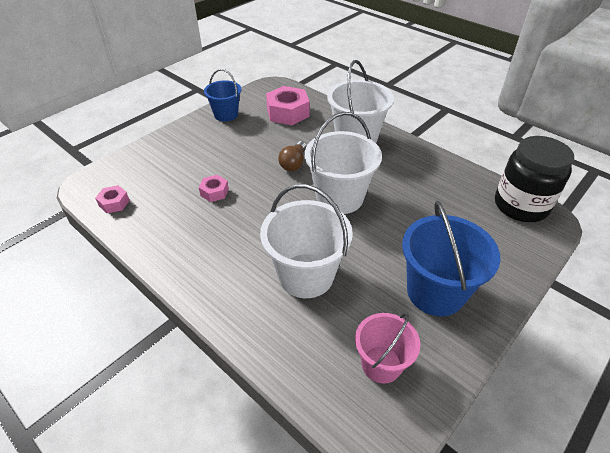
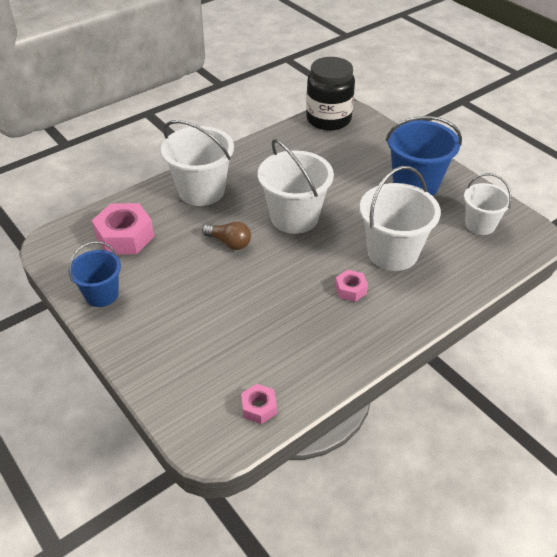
camera: 80 degrees left, 0 degrees up
(214, 192) = (262, 311): pink nut -> pink nut (350, 289)
(381, 364) = (480, 224): pink bucket -> white bucket

